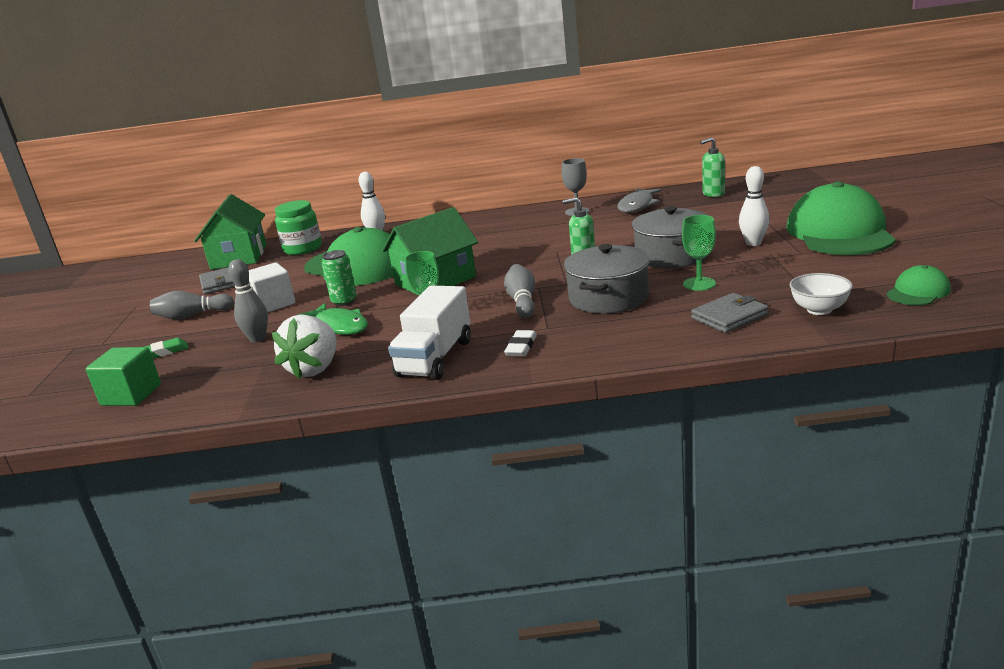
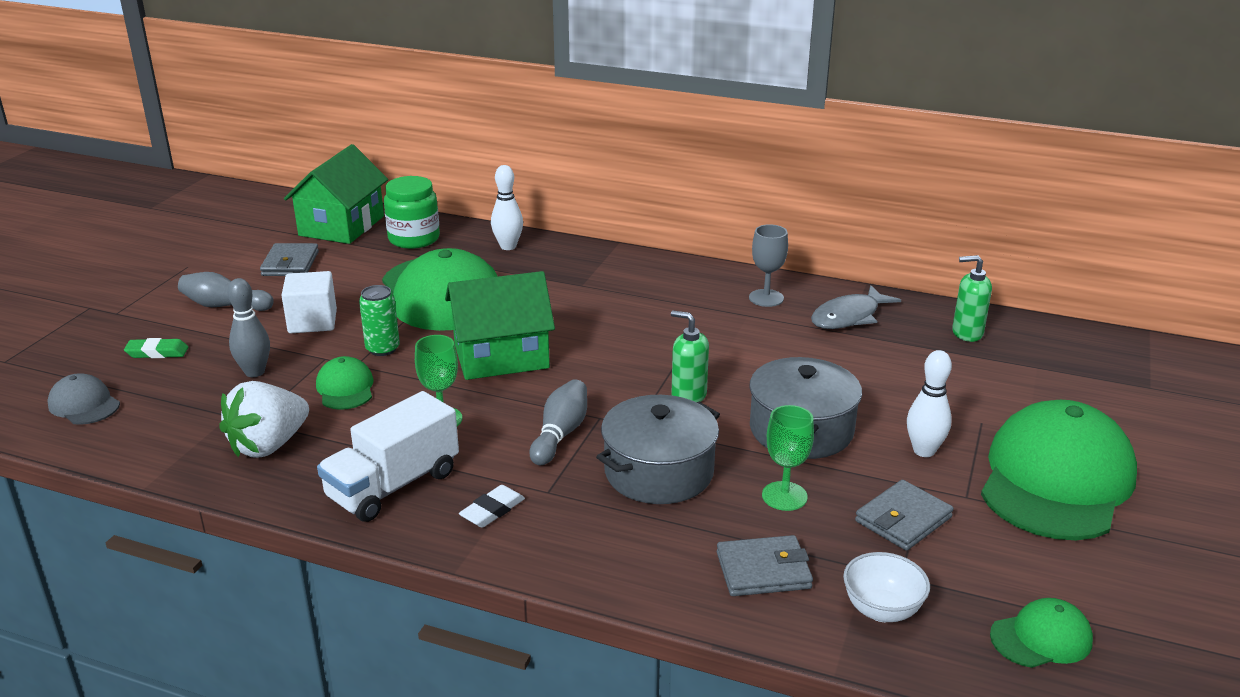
camera: 20 degrees right, 5 degrees up
(131, 395) = (84, 404): green cube -> grey cap
(339, 326) = (345, 388): green fish -> green cap
(779, 272) = (903, 519): none -> grey wallet

